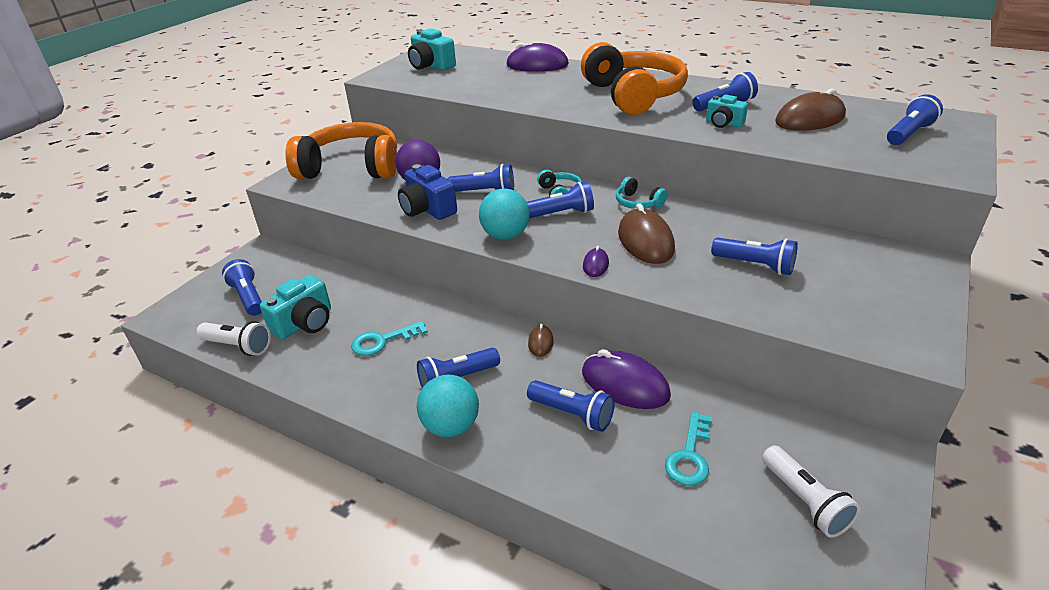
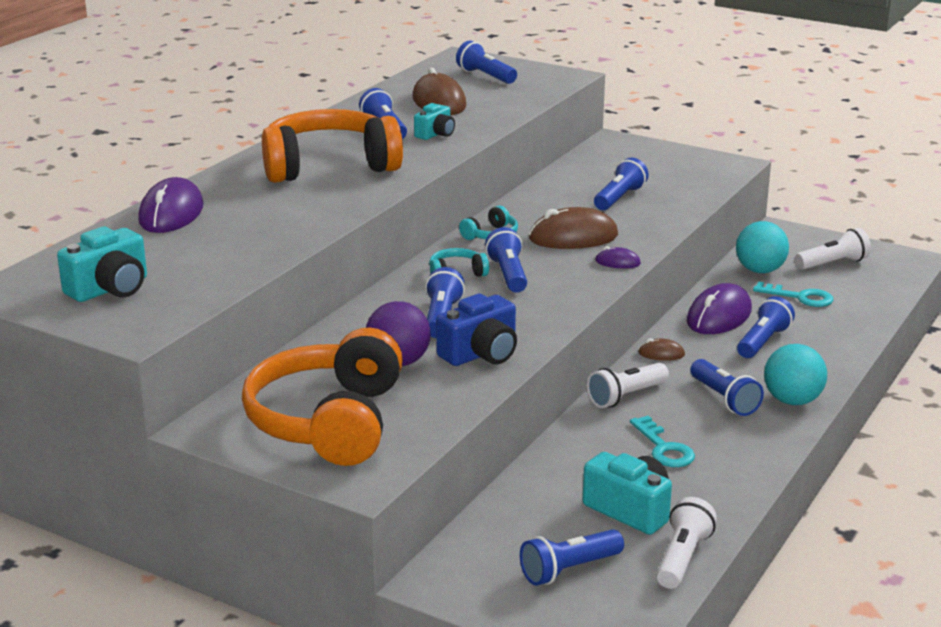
camera: 90 degrees left, 10 degrees down
(465, 322) = (626, 396): none -> white flashlight
(505, 235) = (554, 305): turquoise ball -> turquoise ball (760, 270)

